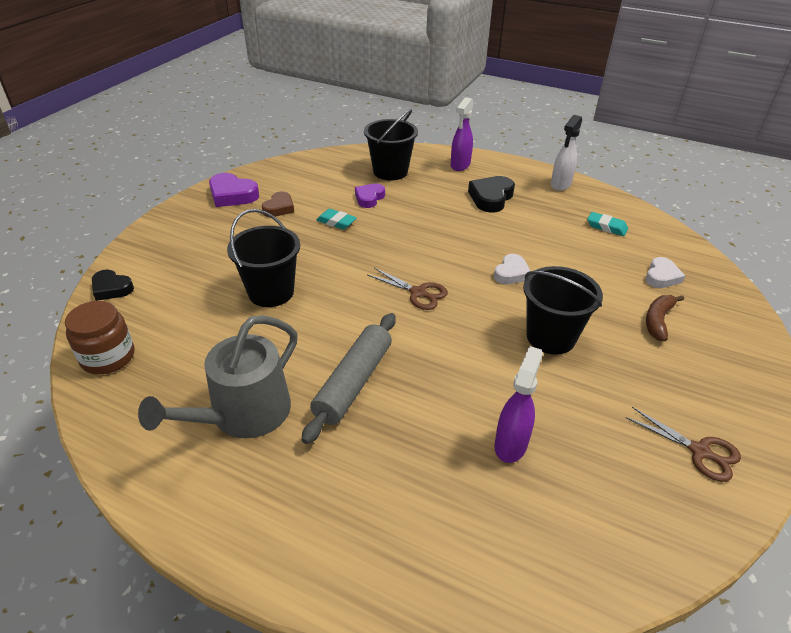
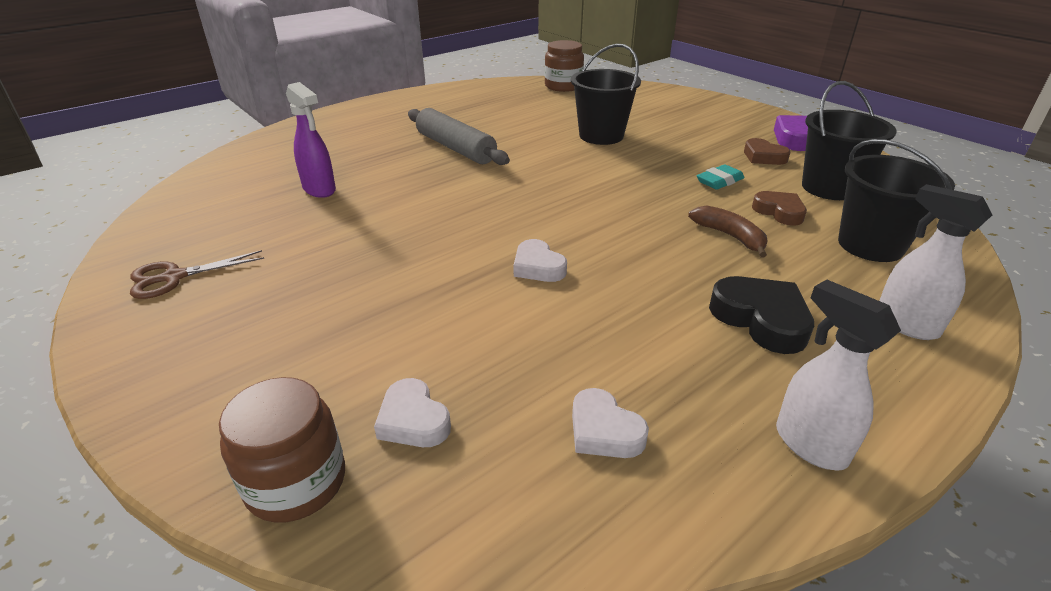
camera: 115 degrees right, 5 degrees down
(111, 288) = (646, 89): black heart -> none
(243, 414) = (467, 113): grey watering can -> none
(369, 198) = (779, 212): purple heart -> brown heart
(418, 293) = (547, 198): brown scissors -> none
(460, 165) = (905, 324): purple spray bottle -> white spray bottle
(550, 337) = (404, 252): black bucket -> black bucket (829, 188)
(606, 227) = (604, 431): turquoise eraser -> white heart
(658, 321) = (337, 352): brown banana -> brown banana (730, 236)
(725, 295) = (296, 482): none -> brown jar

